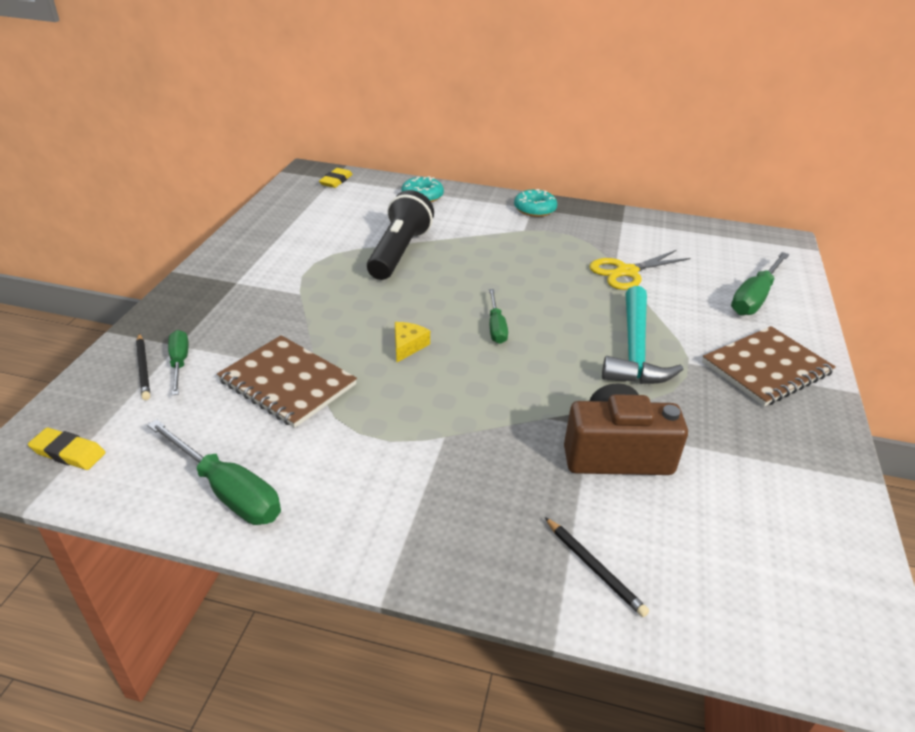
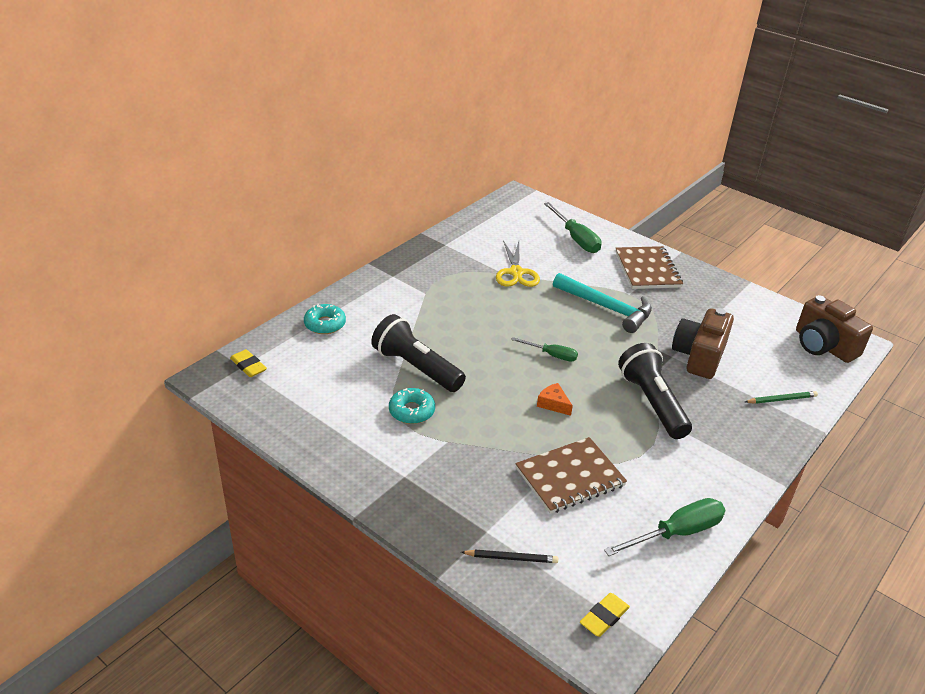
camera: 65 degrees left, 0 degrees up
(179, 363) = (514, 534): green screwdriver -> none
(408, 346) = (553, 404): yellow cheese -> orange cheese
(471, 424) = (652, 403): none -> black flashlight
(535, 209) = (396, 275): turquoise donut -> turquoise donut (411, 411)
(594, 568) = (781, 399): black pencil -> green pencil
(808, 613) = (823, 346): none -> brown camera

